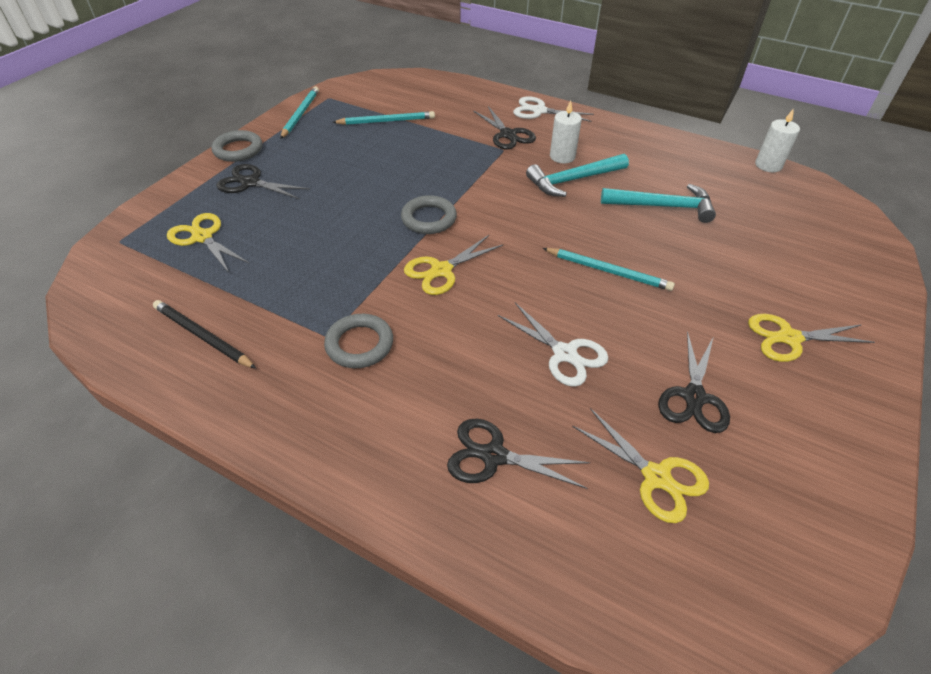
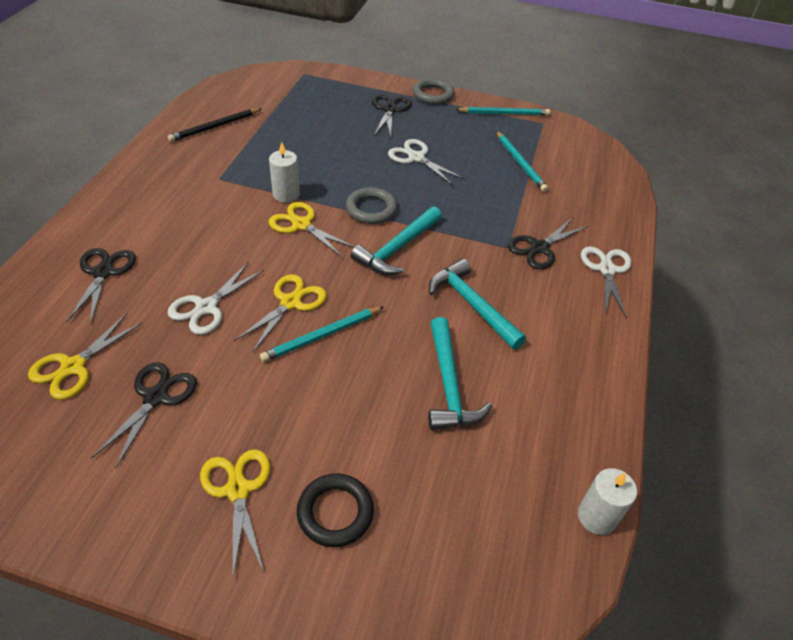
camera: 75 degrees right, 0 degrees up
(202, 237) = (316, 104): yellow scissors -> yellow scissors (290, 302)
(202, 336) = (215, 127): black pencil -> black pencil turned 150 degrees counterclockwise
(352, 178) = (416, 158): none -> white scissors
(359, 344) = (211, 194): grey ring -> none
(494, 210) = (397, 248): none -> turquoise hammer
(562, 156) = (516, 294): white candle -> white candle (286, 194)
(608, 271) = (322, 336): turquoise pencil -> turquoise pencil turned 45 degrees clockwise
(694, 397) = (156, 397): black scissors -> black scissors turned 105 degrees clockwise
(796, 282) = (335, 512): none -> black ring

